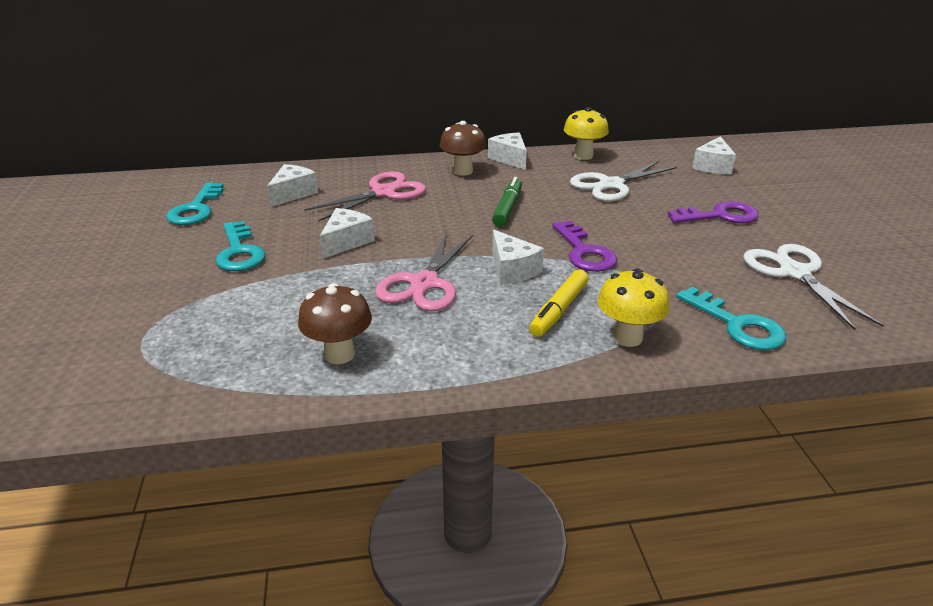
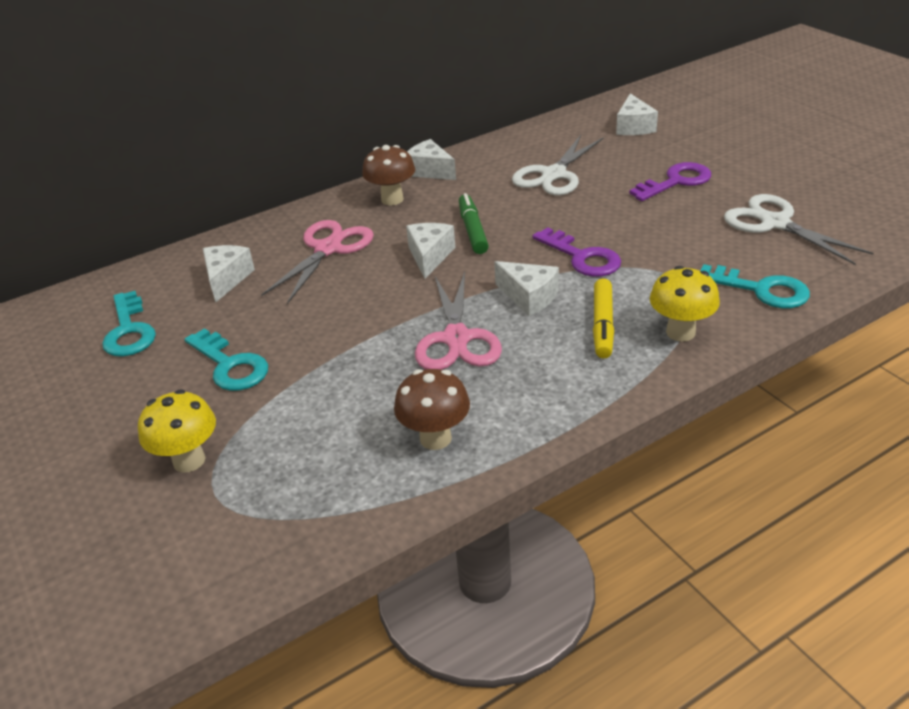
camera: 20 degrees left, 5 degrees up
(346, 242) = (337, 318): white cheese -> white cheese (429, 256)
(583, 156) = (502, 147): yellow mushroom -> yellow mushroom (189, 460)

